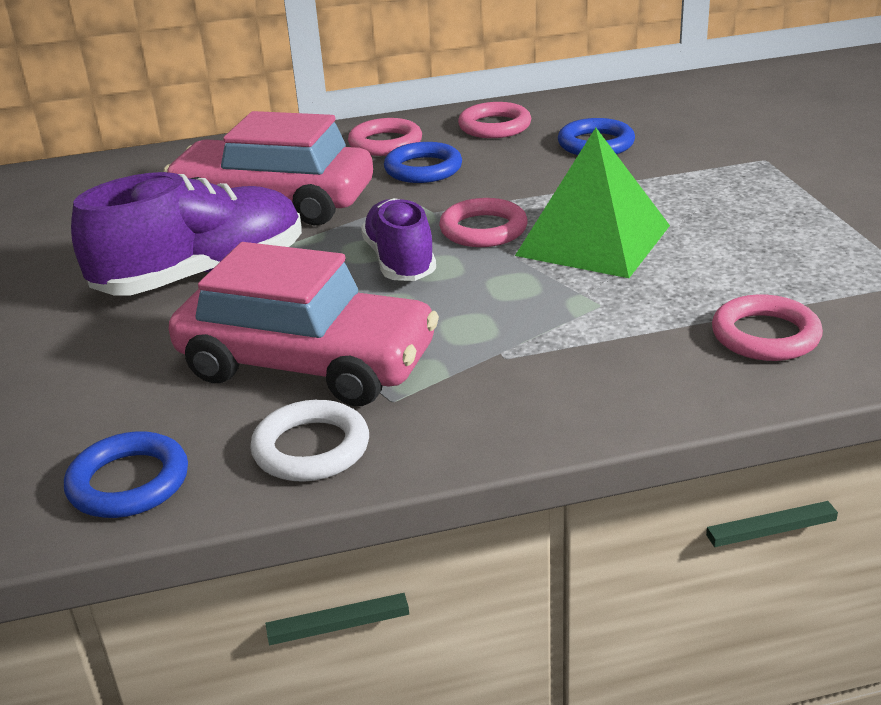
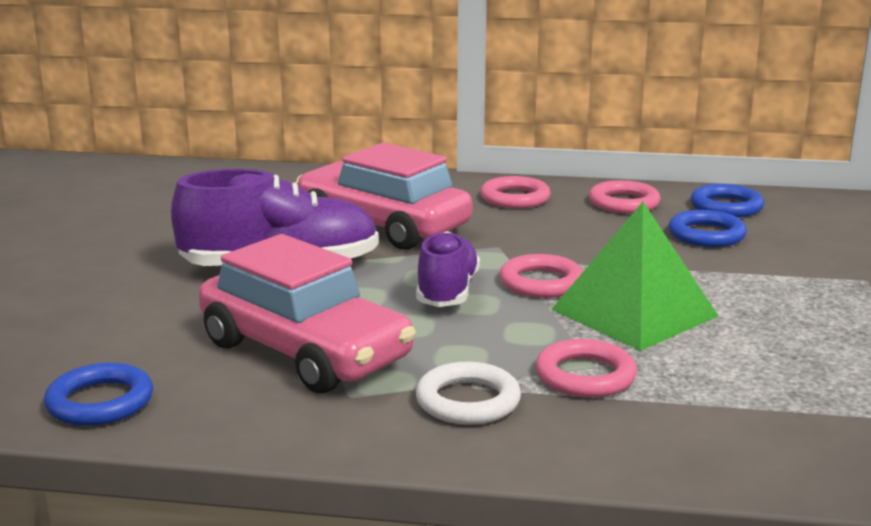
camera: 20 degrees right, 10 degrees down
(311, 448) = (254, 415): white ring -> white ring (468, 401)
(423, 169) = (530, 224): blue ring -> blue ring (726, 207)
(765, 335) = (731, 429): pink ring -> pink ring (585, 376)

